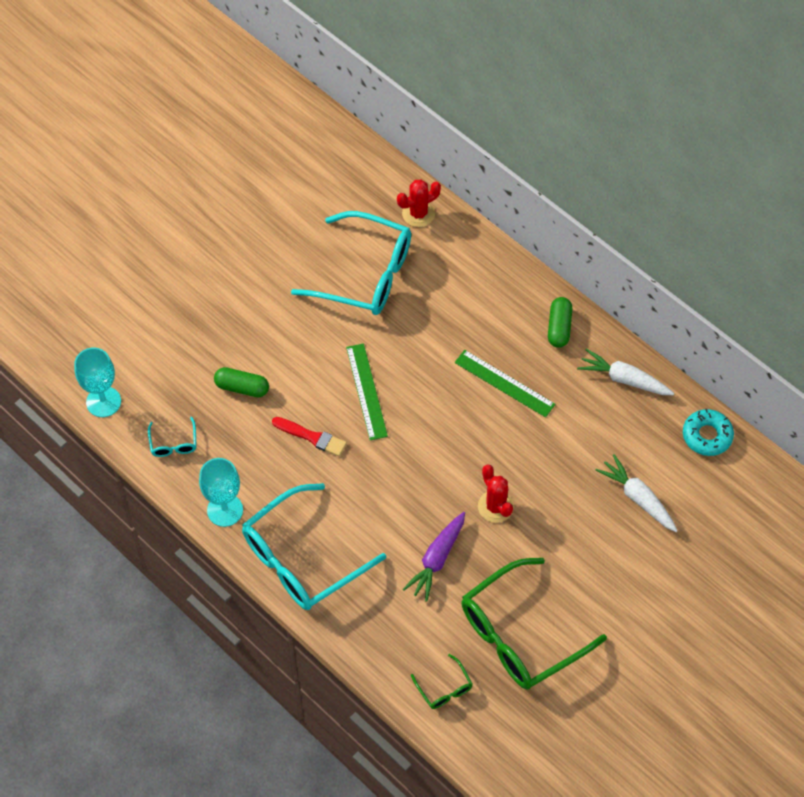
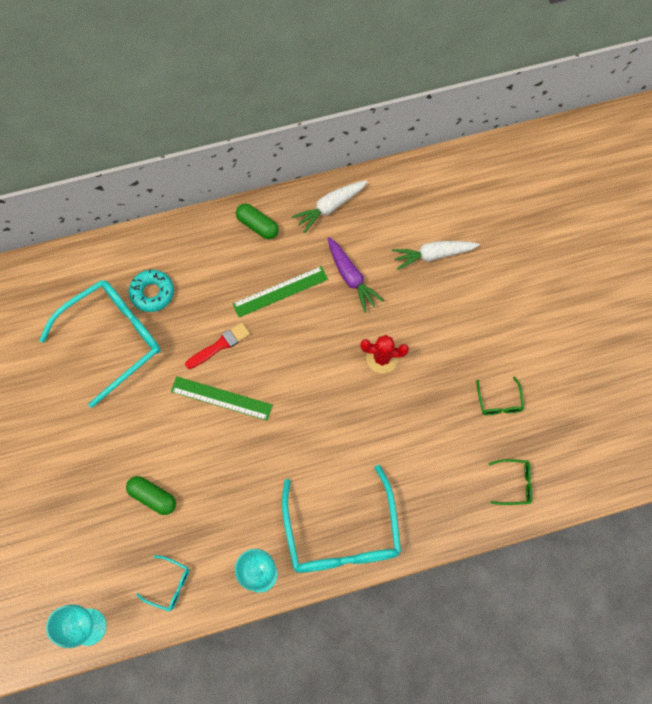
camera: 60 degrees left, 10 degrees up
(242, 387) = (153, 497): green capsule -> green capsule turned 75 degrees clockwise
(312, 437) = (236, 465): red brush -> red brush (220, 345)
(418, 213) = (85, 268): red cactus -> none
(436, 559) = (402, 427): purple carrot -> purple carrot (351, 278)
(519, 635) = (499, 402): green glasses -> green glasses, size x0.42
(707, 436) = (410, 180): turquoise donut -> turquoise donut (152, 293)

